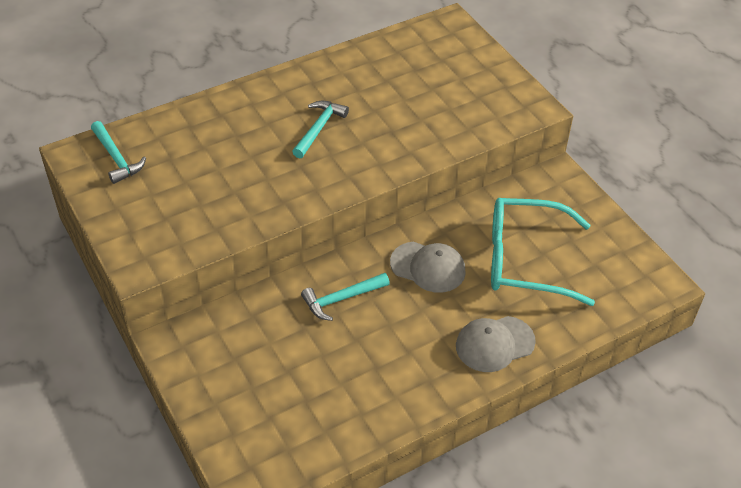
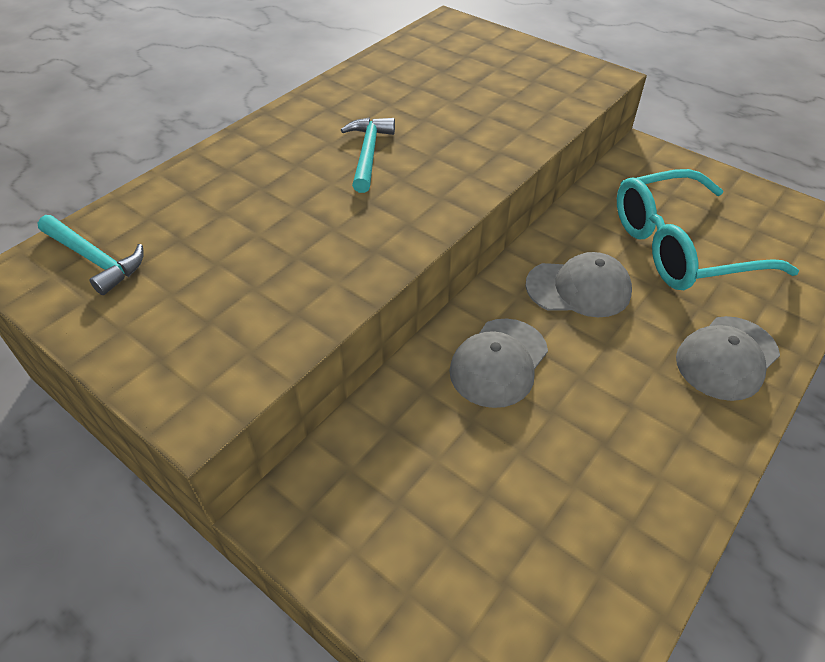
camera: 20 degrees left, 0 degrees up
(341, 299) = (498, 362): turquoise hammer -> grey cap

